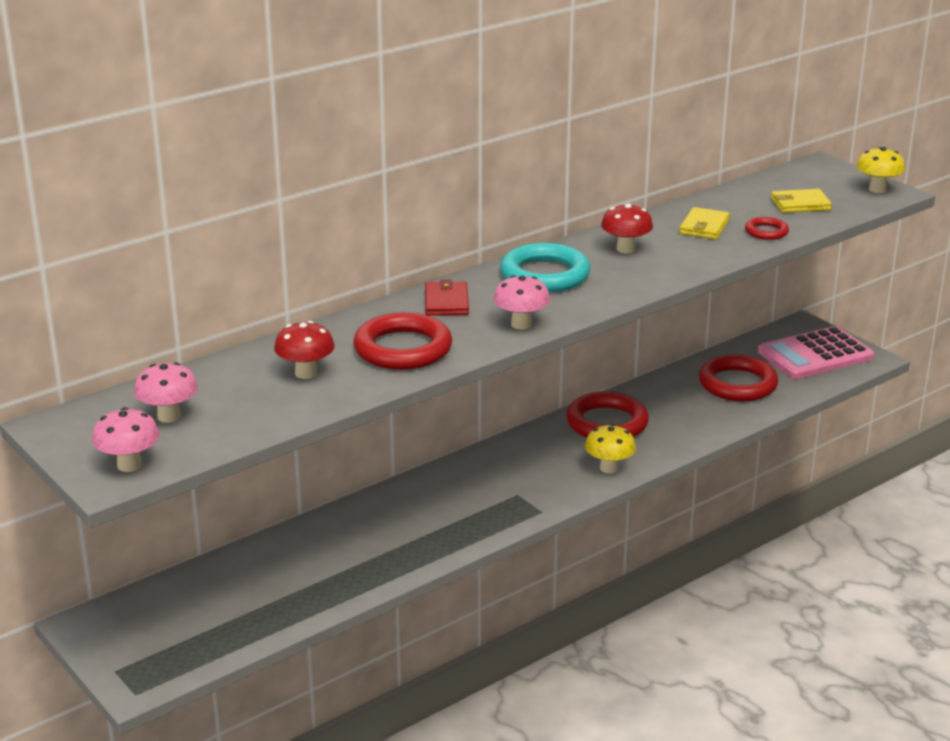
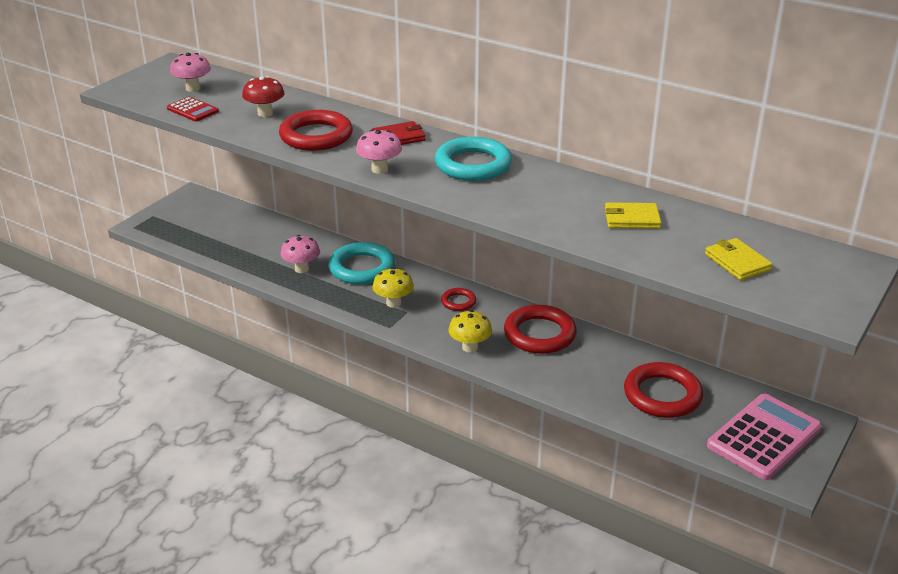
camera: 70 degrees right, 5 degrees up
(129, 465) = (133, 91): pink mushroom -> pink mushroom (301, 269)
(246, 423) = (192, 110): none -> red calculator
(401, 508) = (362, 268): none -> turquoise ring
(625, 249) = (550, 190): red mushroom -> none
(766, 232) = (650, 251): red ring -> red ring (458, 302)
(815, 355) = (764, 437): pink calculator -> pink calculator turned 90 degrees clockwise
(877, 189) = (828, 304): yellow mushroom -> yellow mushroom (393, 303)

